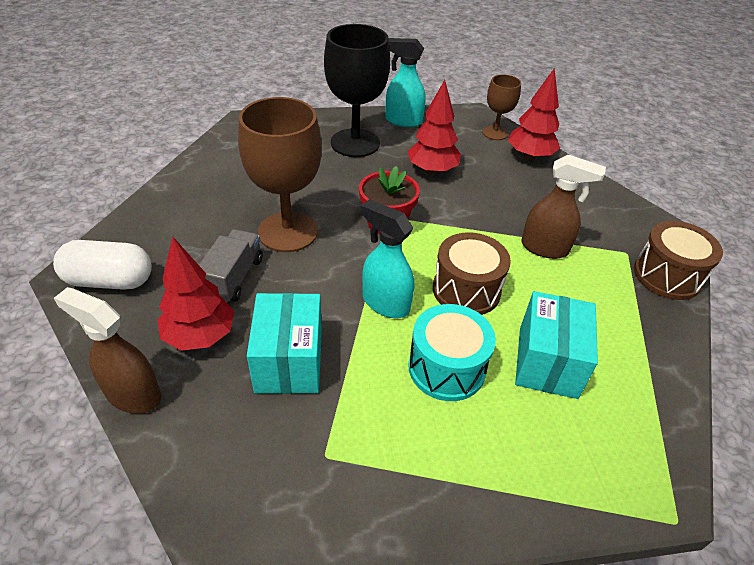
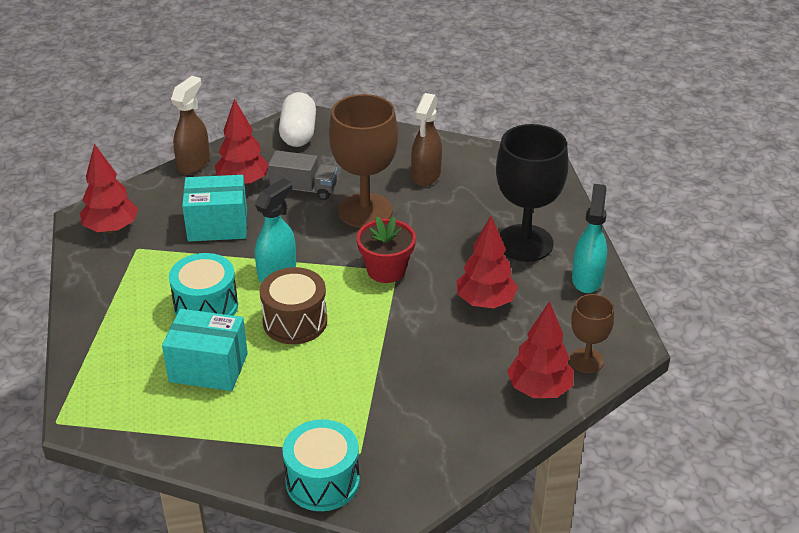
camera: 90 degrees right, 5 degrees down
(272, 497) = (111, 229): none -> red tree
(545, 248) = (359, 383): brown spray bottle -> brown spray bottle (426, 175)
(667, 276) = (322, 481): brown drum -> turquoise drum

